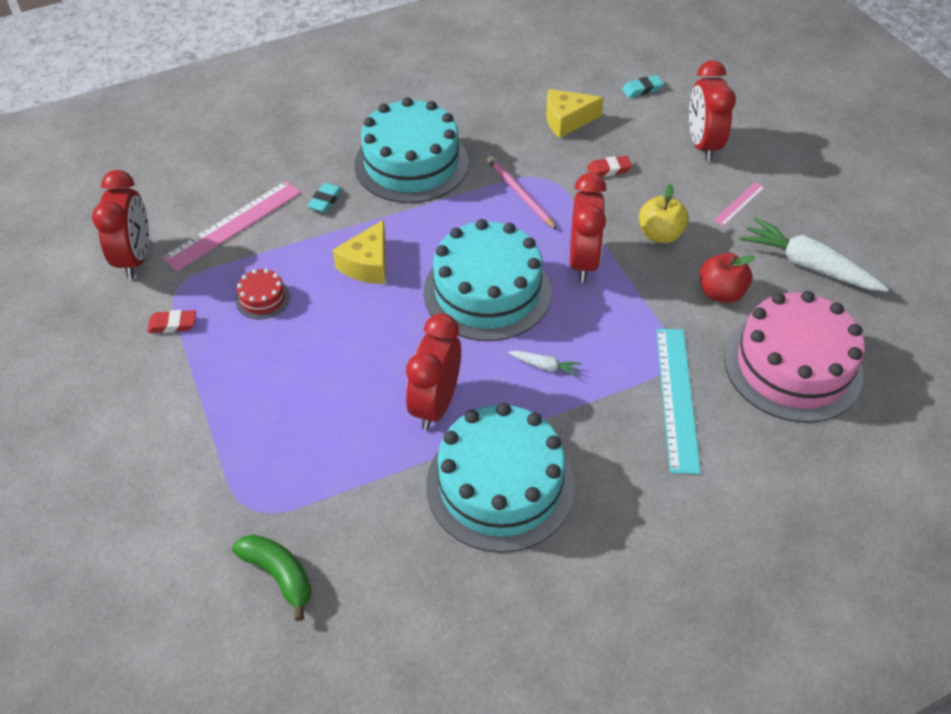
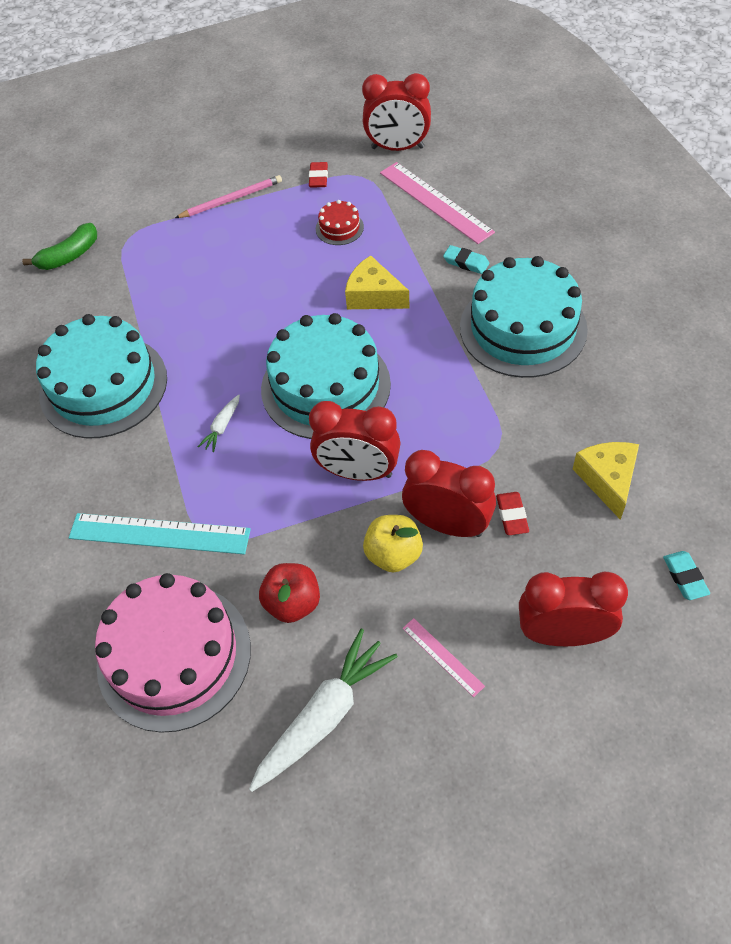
camera: 100 degrees right, 5 degrees up
(435, 404) = (197, 344): red clock -> red clock (447, 524)
(520, 194) = (470, 422): pink pencil -> pink pencil (231, 199)

